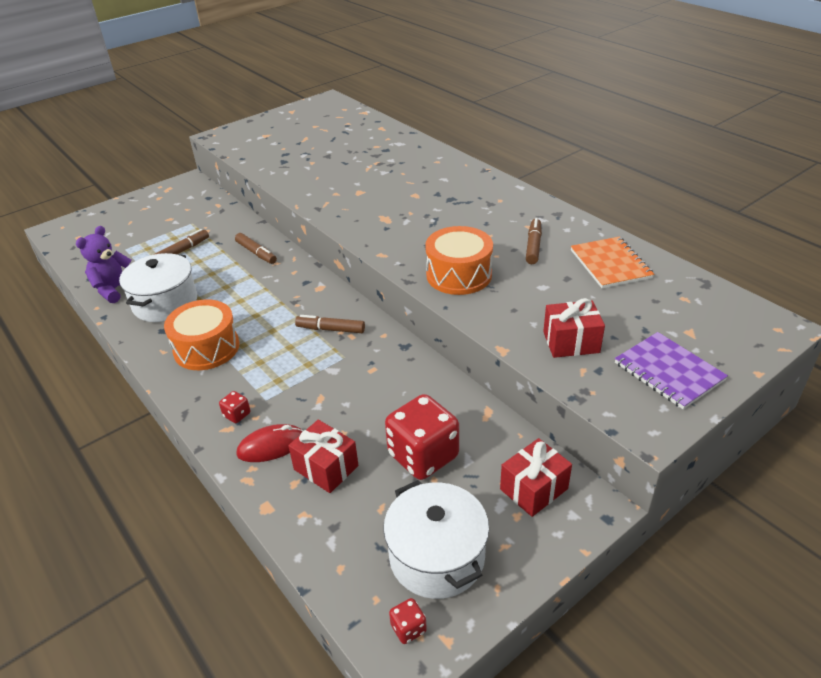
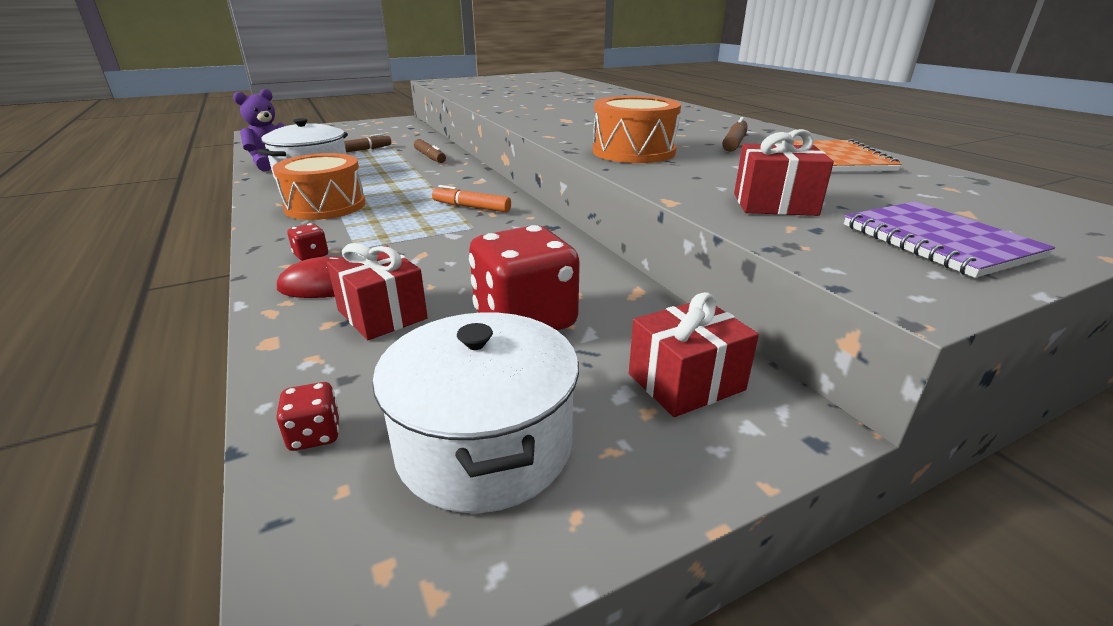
camera: 10 degrees right, 10 degrees down
(330, 329) = (471, 207): brown marker -> orange marker
(408, 628) = (369, 554): red dice -> red dice (315, 435)

